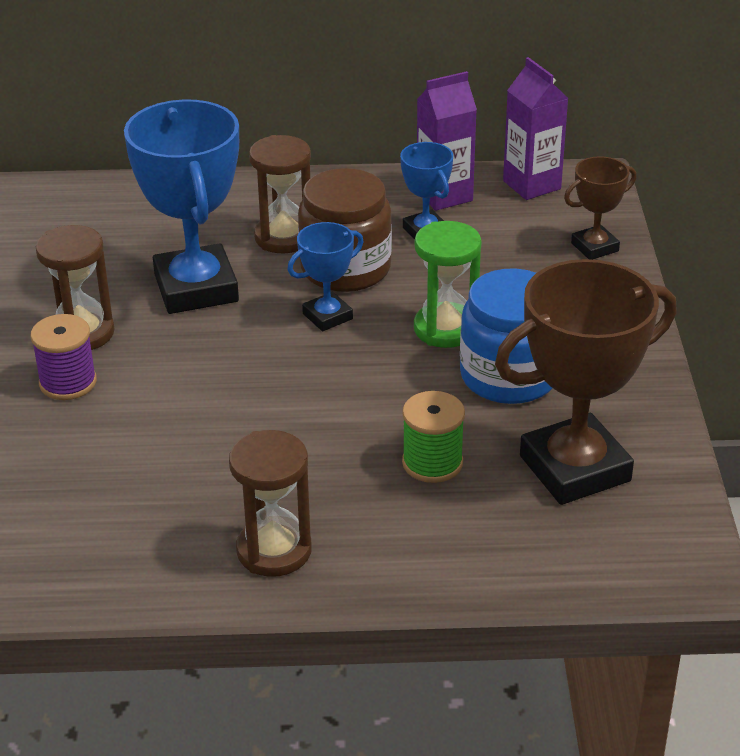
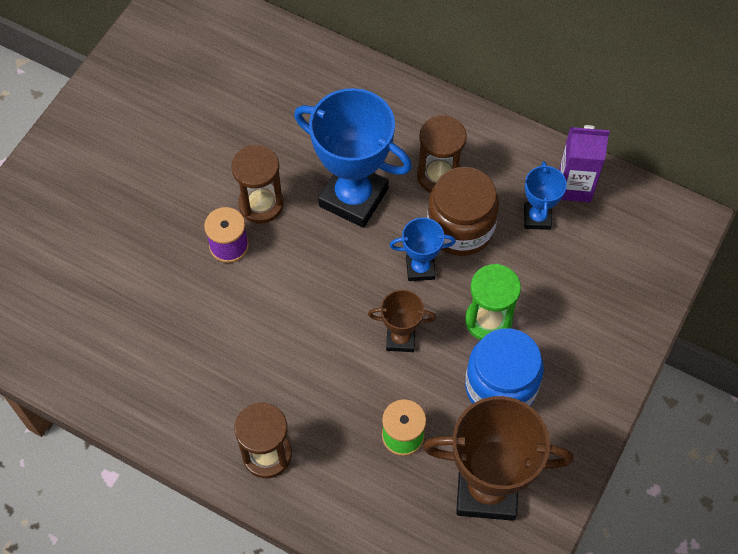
camera: 30 degrees right, 25 degrees up
(196, 288) = (353, 197): blue trophy -> blue trophy turned 75 degrees counterclockwise
(532, 185) = (644, 206): purple carton -> none
(595, 247) = (644, 294): brown trophy -> brown trophy (400, 339)

